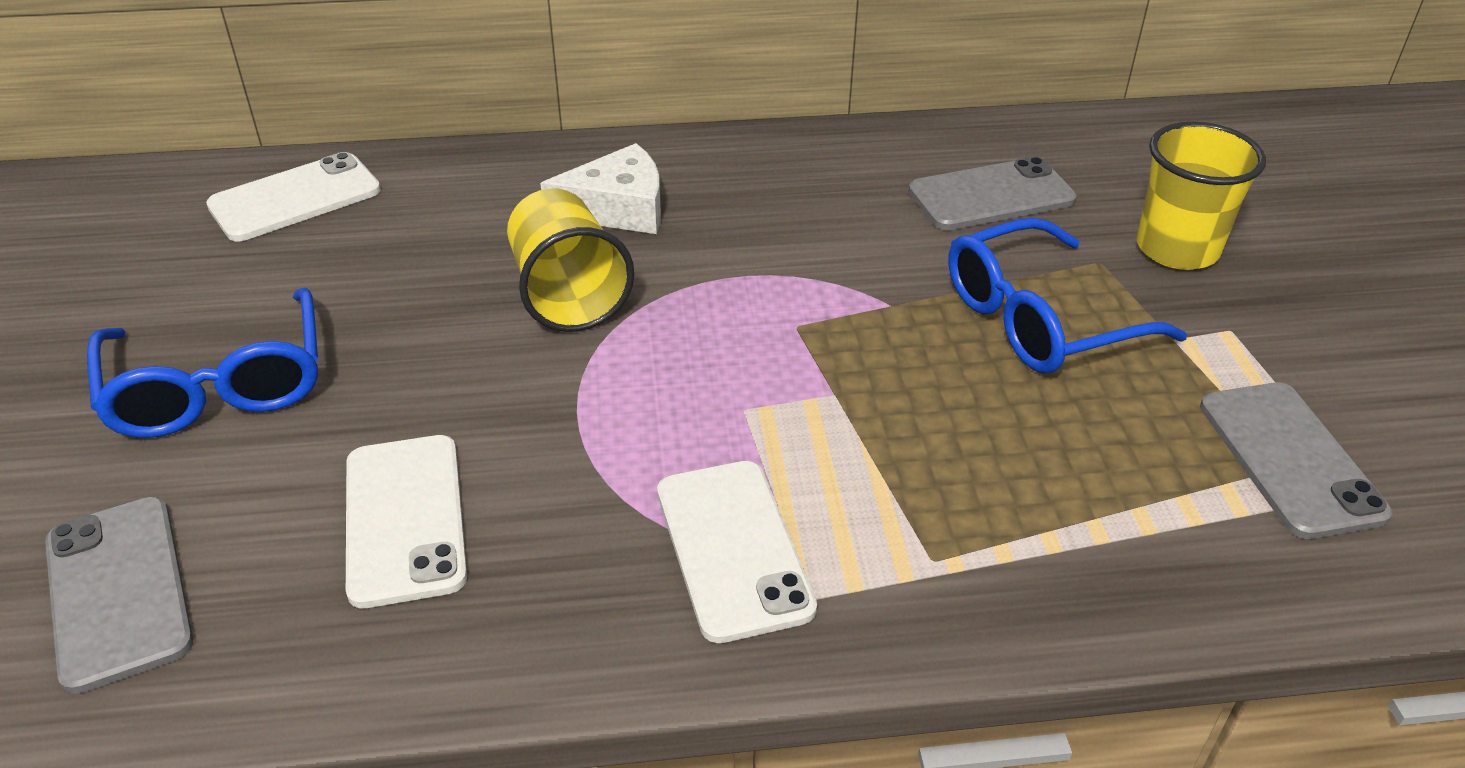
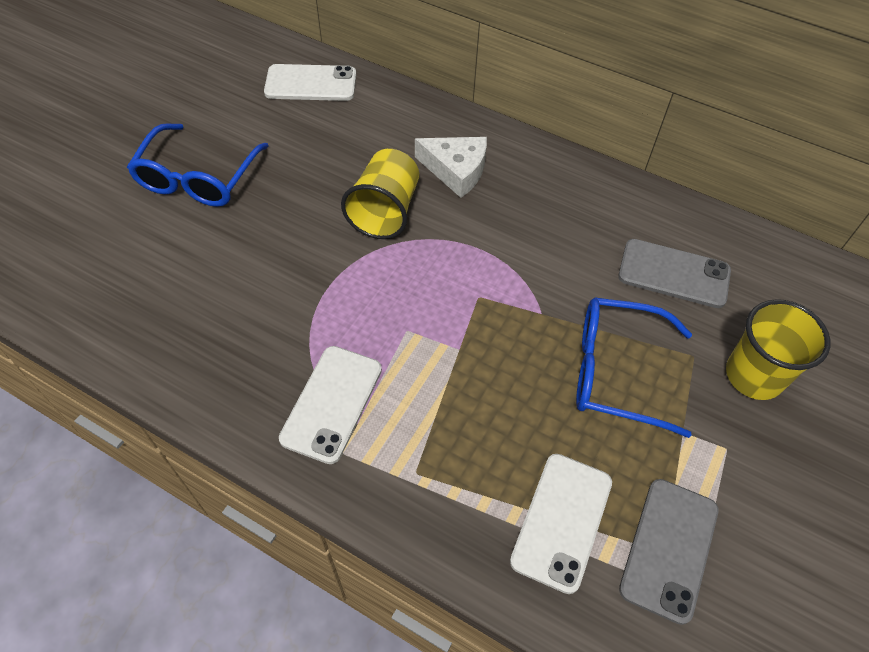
camera: 35 degrees right, 15 degrees up
(118, 591) = (87, 262): grey phone -> none
(405, 519) = (213, 296): white phone -> white phone (561, 521)

